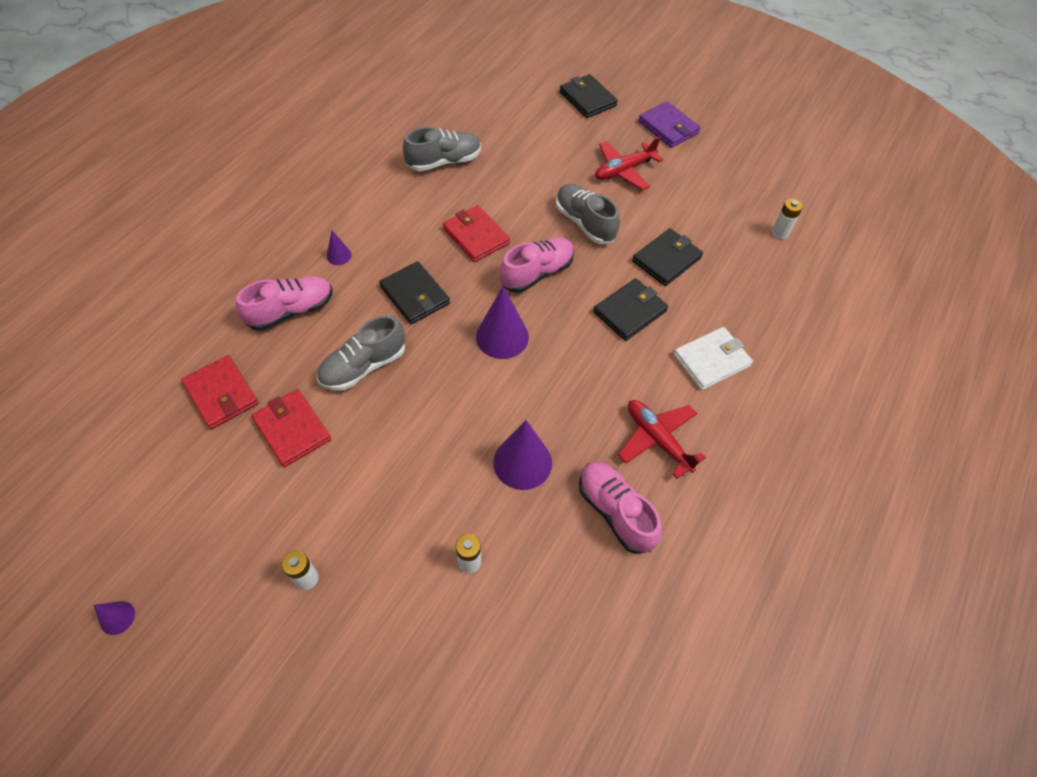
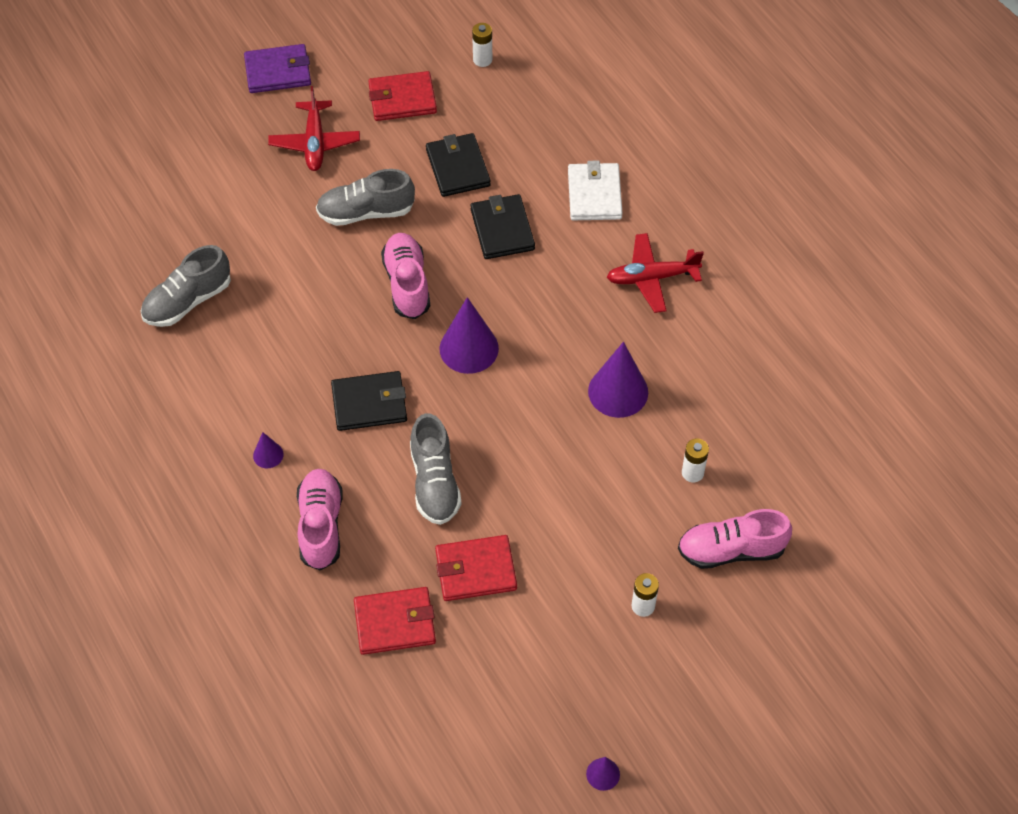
camera: 60 degrees left, 0 degrees up
(444, 161) = (188, 301): grey shoe -> grey shoe turned 135 degrees counterclockwise
(476, 236) = (322, 316): red wallet -> red wallet (402, 99)
(587, 99) = (181, 121): black wallet -> none
(615, 511) = (703, 343): pink shoe -> pink shoe (731, 550)

